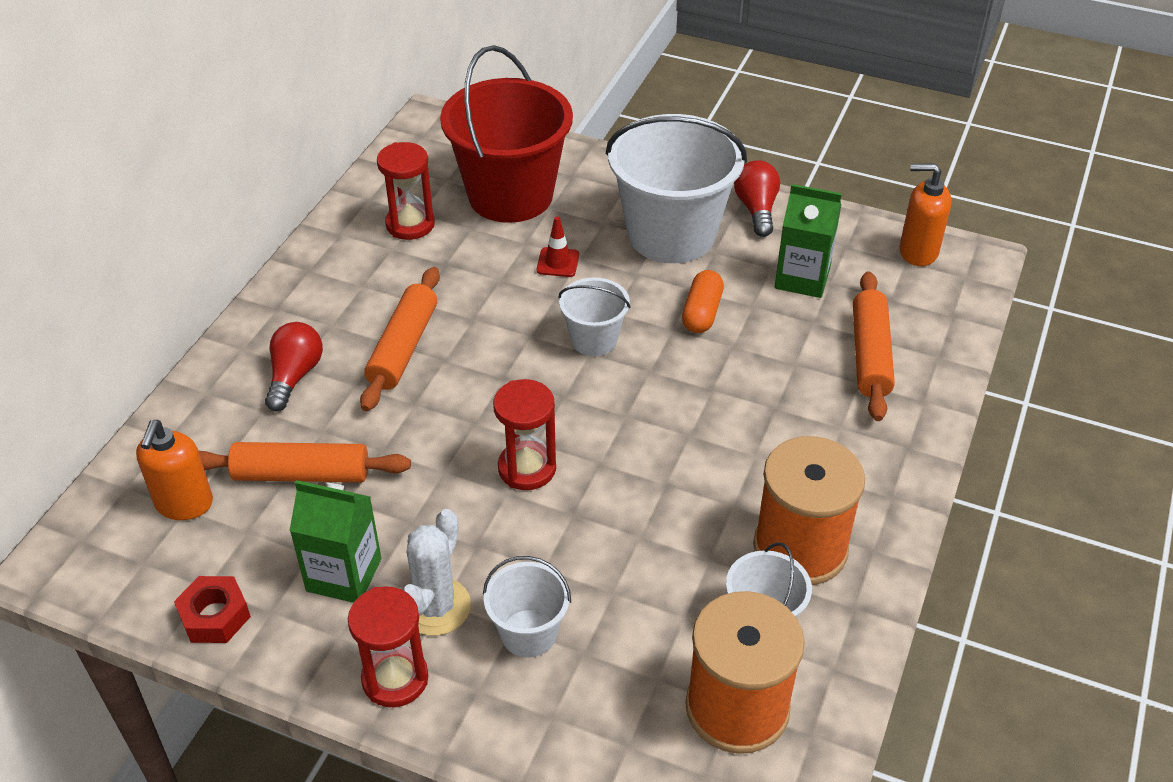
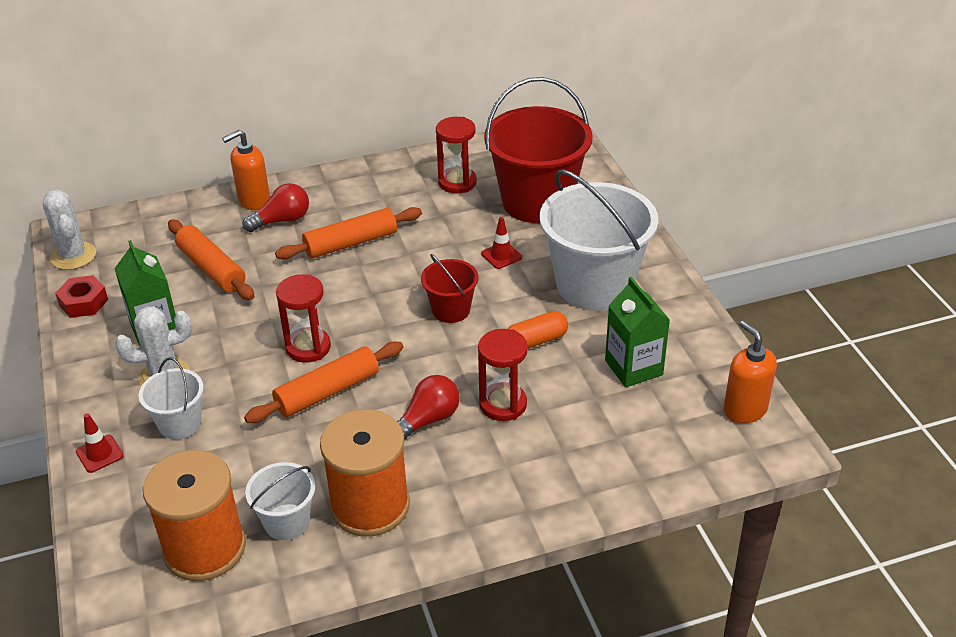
camera: 50 degrees right, 5 degrees down
(111, 583) = (73, 256): none -> white cactus
(184, 504) = (149, 244): orange soap dispenser -> orange soap dispenser (254, 201)
(395, 679) = (99, 392): red hourglass -> red hourglass (503, 404)
(500, 729) = (99, 454): none -> red traffic cone
(594, 339) = (451, 310): white bucket -> red bucket
(756, 209) = (675, 308): red light bulb -> red light bulb (428, 420)
(870, 355) = (598, 443): orange rolling pin -> orange rolling pin (327, 392)

